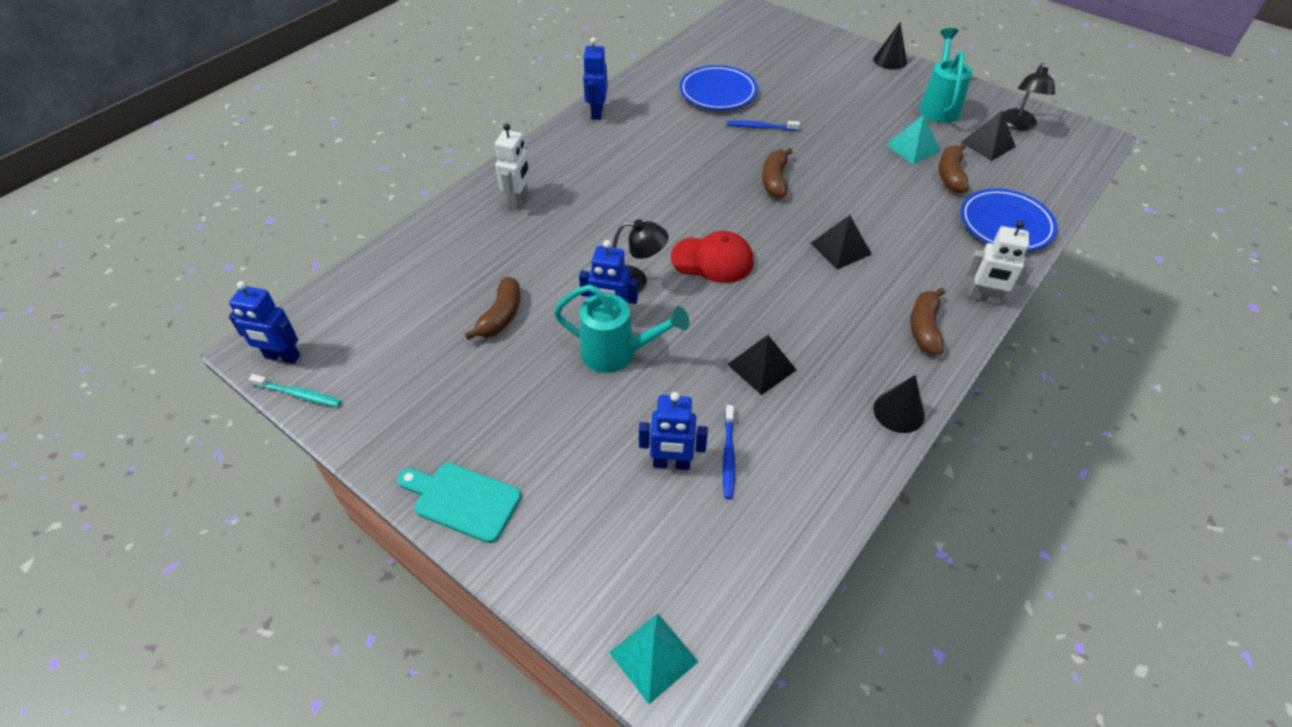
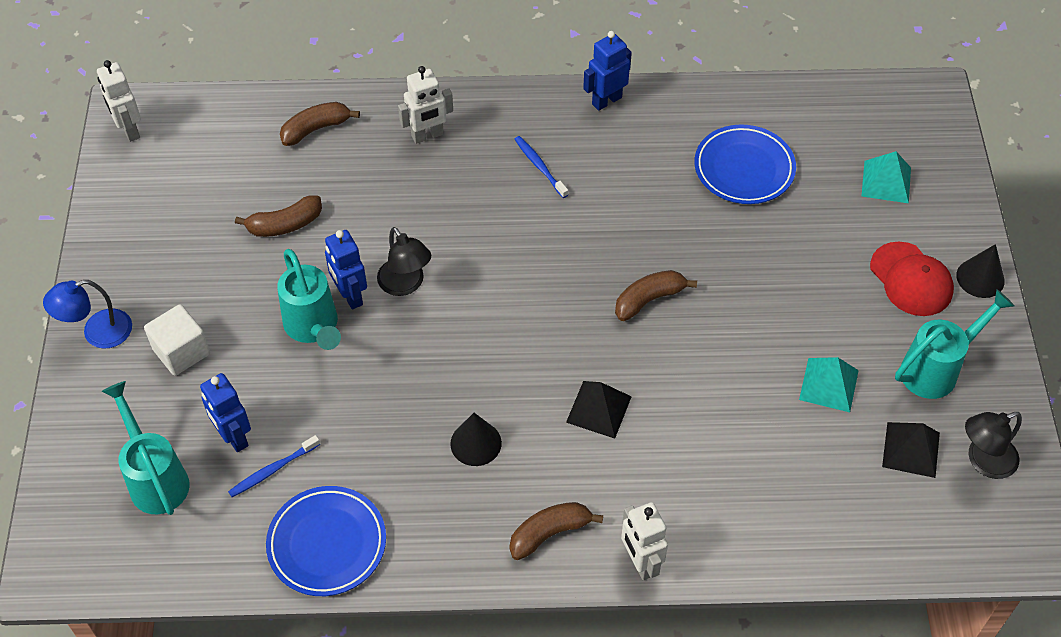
camera: 50 degrees right, 5 degrees up
(282, 357) = (129, 130): blue robot -> white robot
(299, 394) = (106, 168): turquoise toothbrush -> none
(462, 500) = (97, 332): turquoise cutting board -> blue lamp
(549, 450) = (181, 351): none -> white cube
(653, 657) = (63, 532): turquoise pyramid -> turquoise pyramid (886, 182)
(660, 544) = (155, 477): none -> turquoise watering can
(712, 259) = (487, 321): red cap -> red cap (911, 279)
(760, 127) = (723, 238): blue toothbrush -> blue toothbrush (539, 166)
(761, 367) = (388, 436): black pyramid -> none
(898, 412) = (424, 565): black cone -> black cone (476, 443)
(950, 175) = (814, 442): brown banana -> brown banana (315, 129)
(1005, 224) = (778, 530): blue plate -> blue plate (327, 544)

